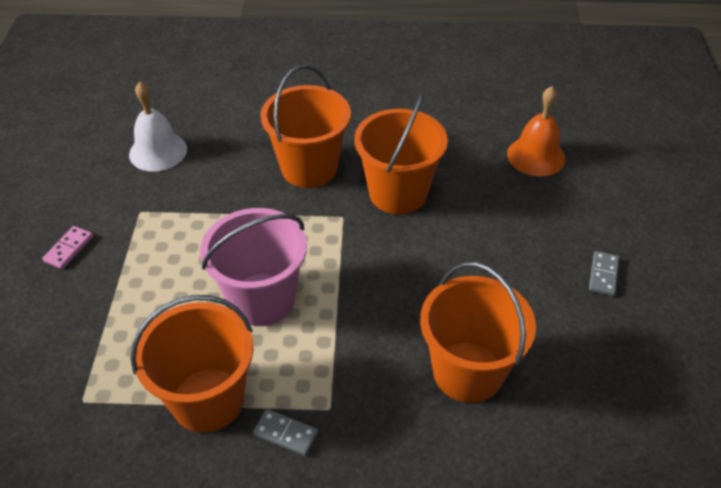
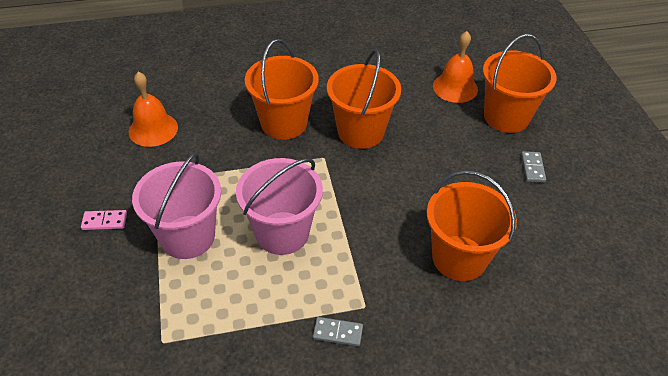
camera: 15 degrees left, 0 degrees up
(69, 249) = (104, 221): pink domino -> pink domino turned 75 degrees clockwise
(153, 284) = (187, 237): none -> pink bucket
(158, 151) = (153, 129): white bell -> orange bell
(208, 399) = (266, 319): orange bucket -> orange bucket (506, 117)

